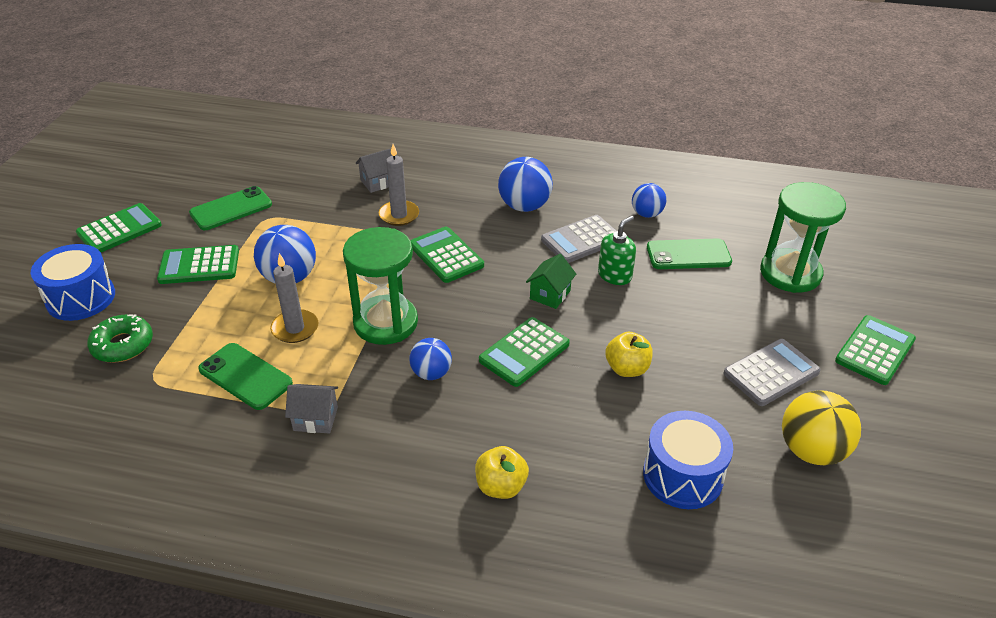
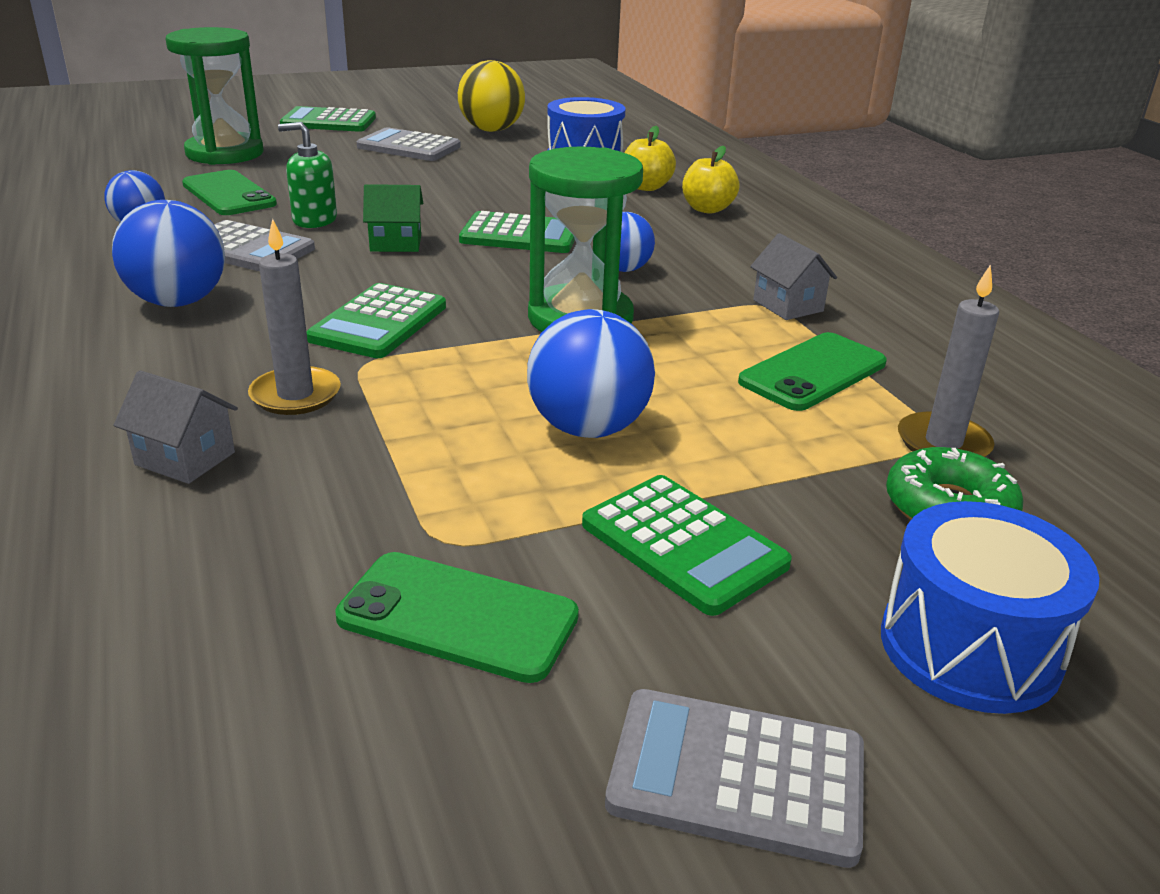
camera: 125 degrees left, 10 degrees down
(119, 229) = (736, 777): green calculator -> grey calculator
(245, 376) = (813, 372): green phone -> green phone turned 45 degrees clockwise
(295, 328) = (683, 375): grey candle -> grey candle (943, 443)
(627, 369) = (479, 192): yellow apple -> yellow apple (646, 187)

